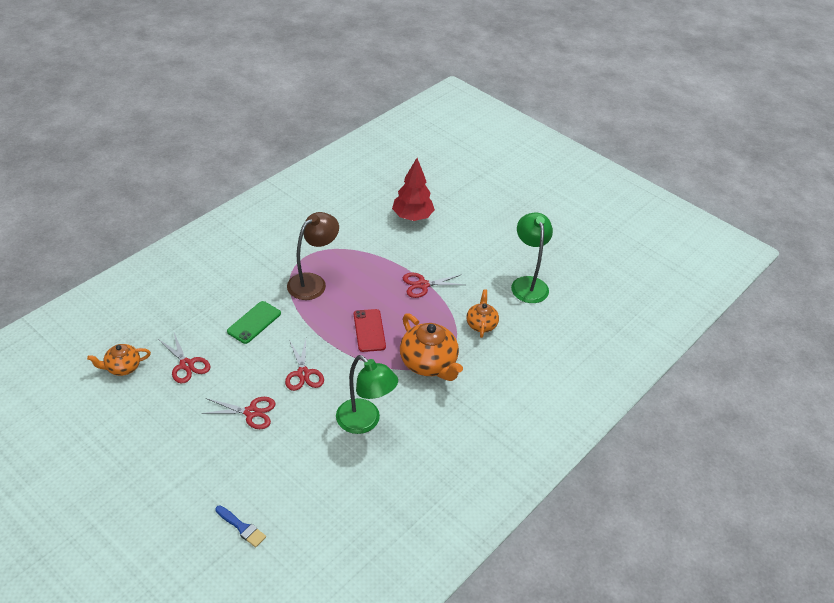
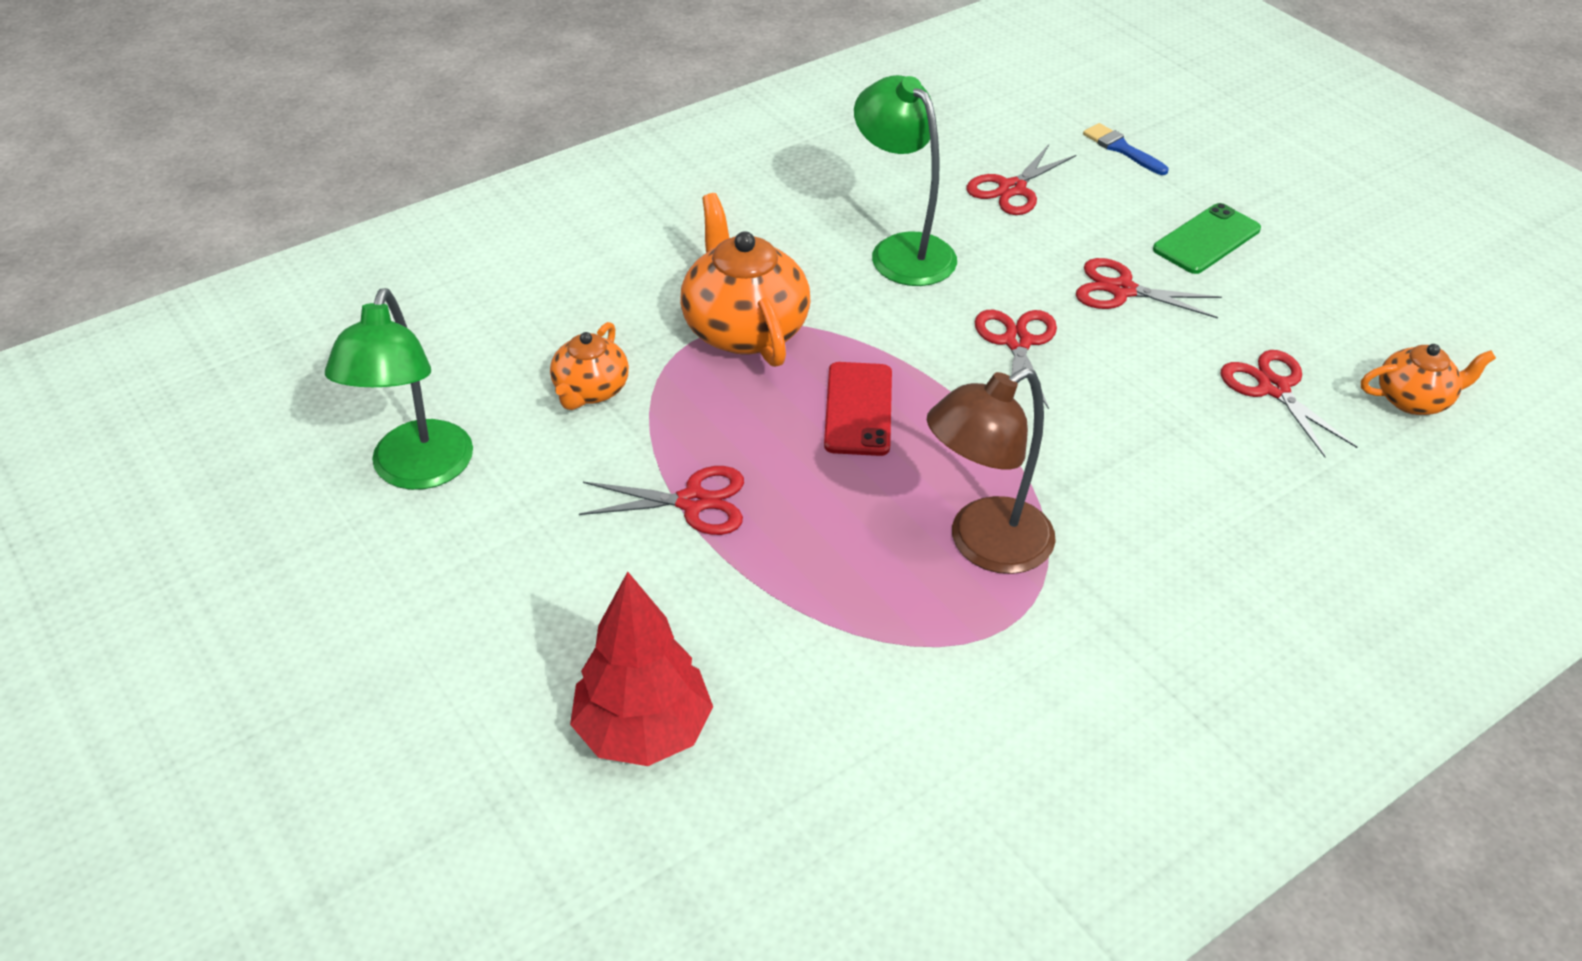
camera: 165 degrees left, 0 degrees up
(254, 322) = (1133, 460): green phone -> green phone (1207, 239)
(309, 479) = (1012, 189): none -> red scissors

